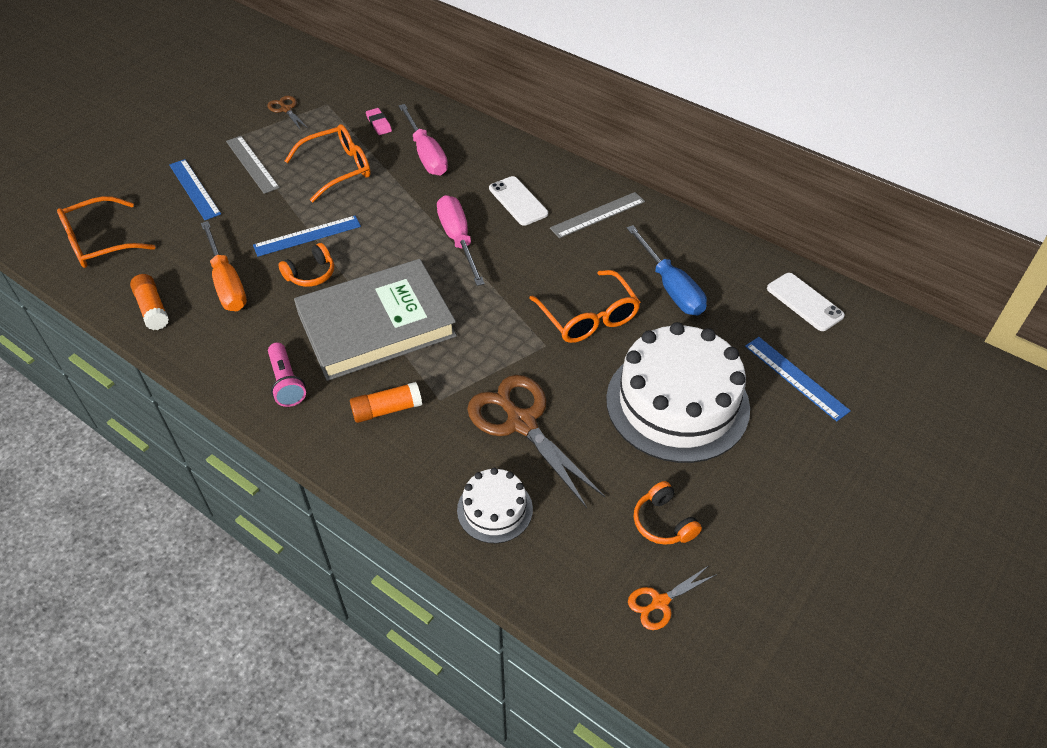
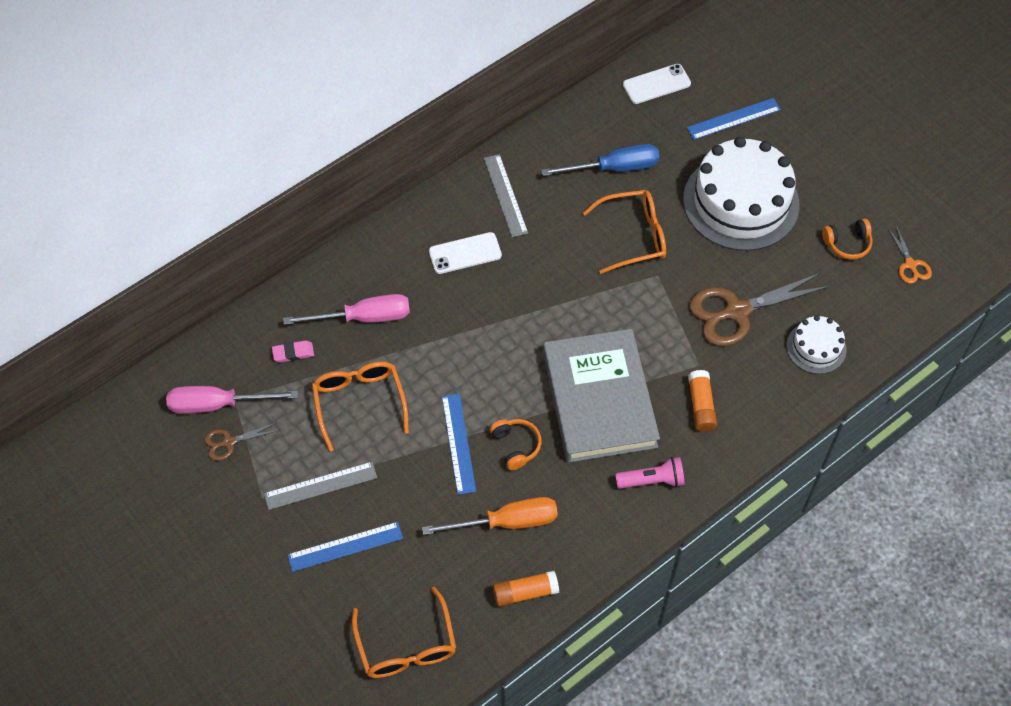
camera: 75 degrees left, 10 degrees up
(458, 240) = (505, 314): pink screwdriver -> pink screwdriver (218, 404)

